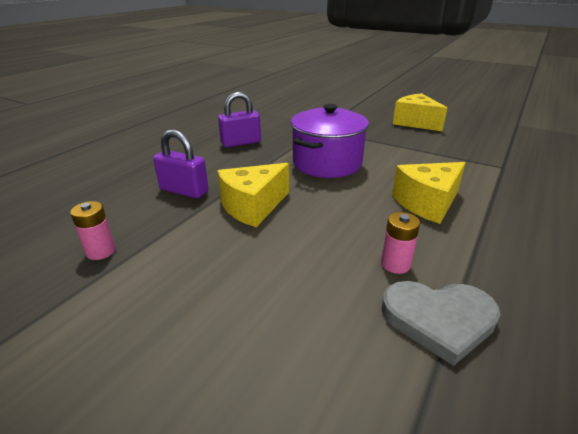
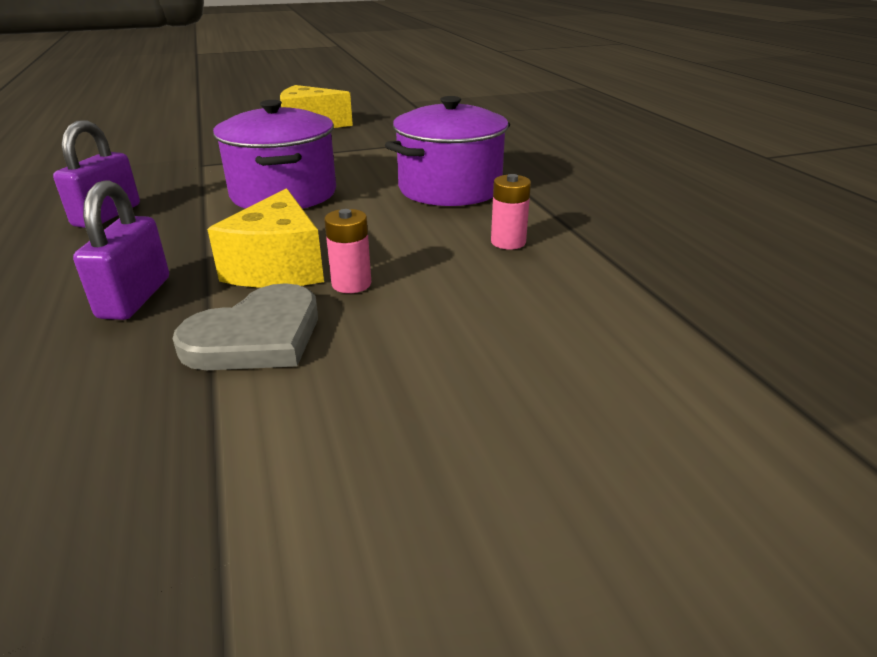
camera: 50 degrees left, 0 degrees up
(101, 251) = (151, 417): pink battery -> pink battery (351, 284)
(184, 191) = (135, 298): purple padlock -> purple padlock turned 60 degrees counterclockwise
(427, 203) = (449, 188): yellow cheese -> purple pot
(439, 319) = (597, 258): grey heart -> grey heart (256, 336)

